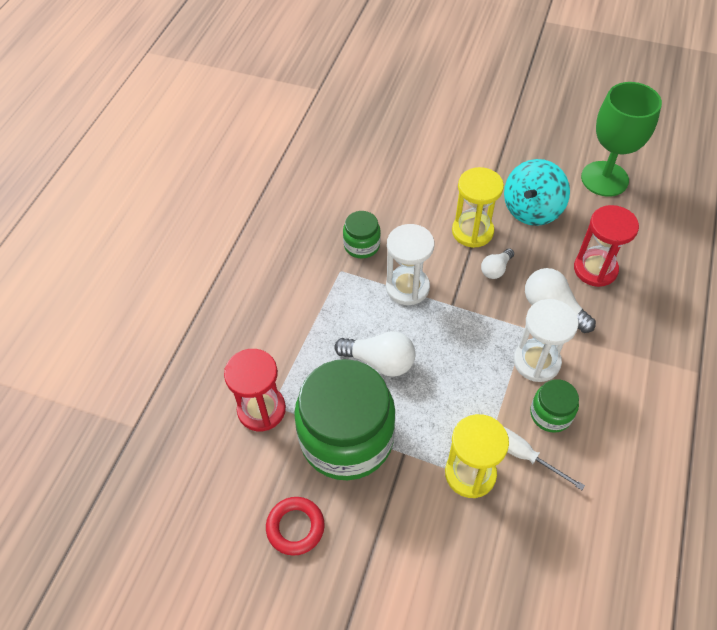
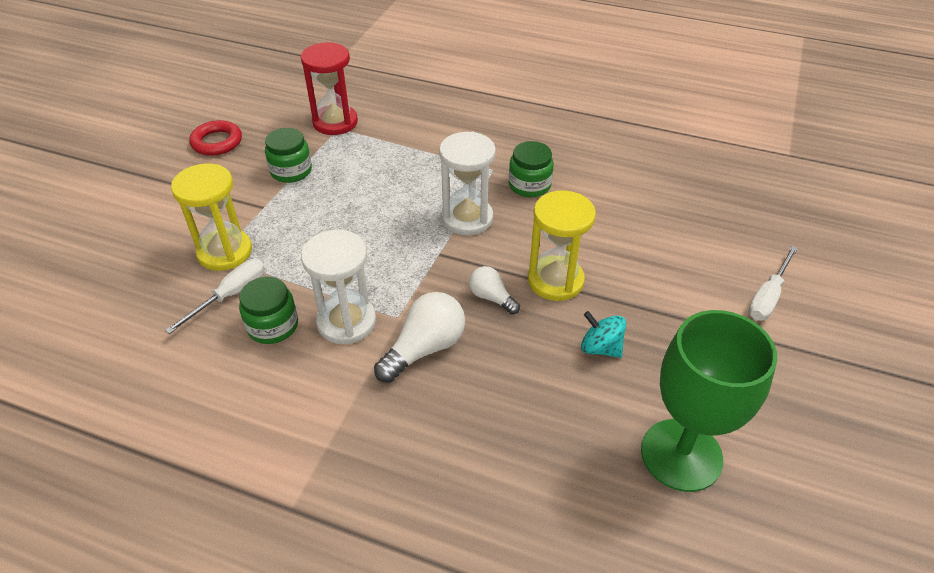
camera: 90 degrees right, 10 degrees down
(346, 438) = (291, 171): green jar -> green jar, size x0.46
(380, 361) = (372, 194): white light bulb -> none
(471, 124) = (768, 296): none -> white screwdriver
(531, 210) = (600, 348): turquoise spinning top -> turquoise spinning top, size x0.55
(595, 269) = (488, 408): red hourglass -> none

